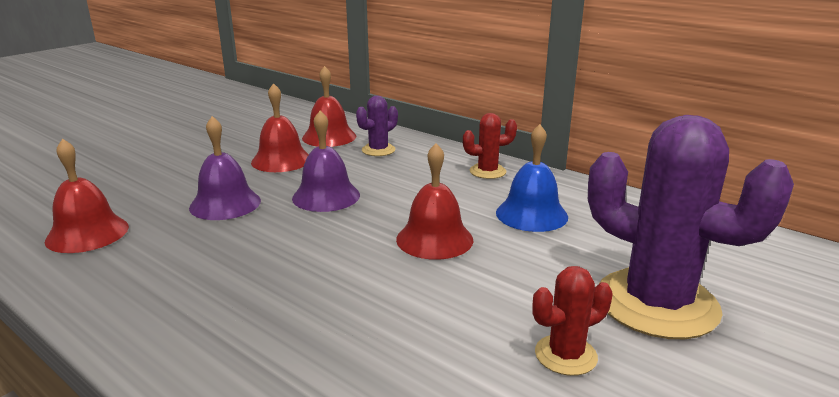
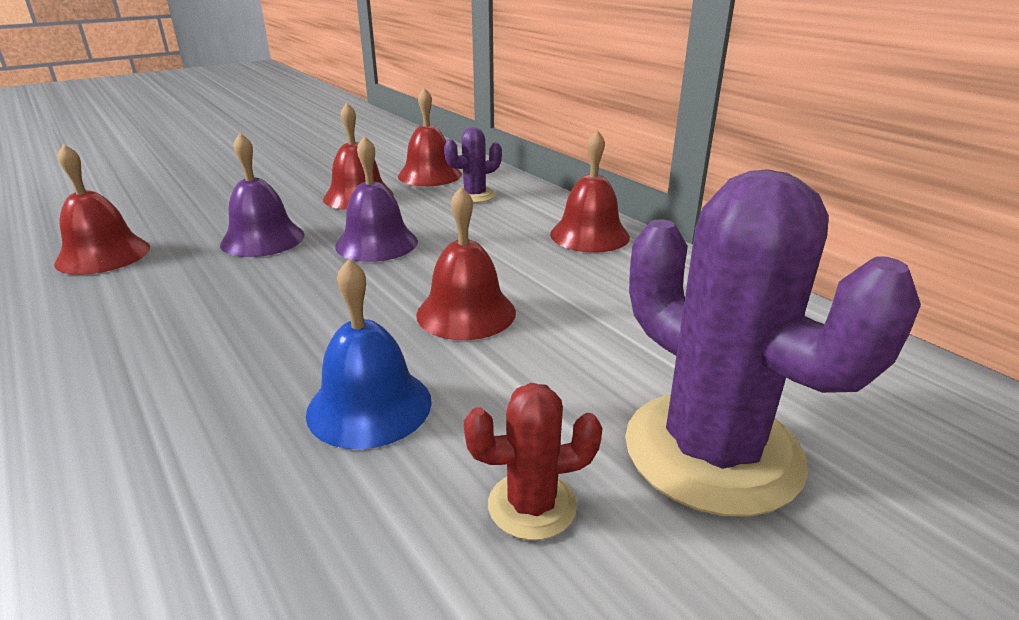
camera: 15 degrees right, 5 degrees up
(487, 172) = (589, 235): red cactus -> red bell
(531, 214) = (611, 297): blue bell -> blue bell (369, 406)

